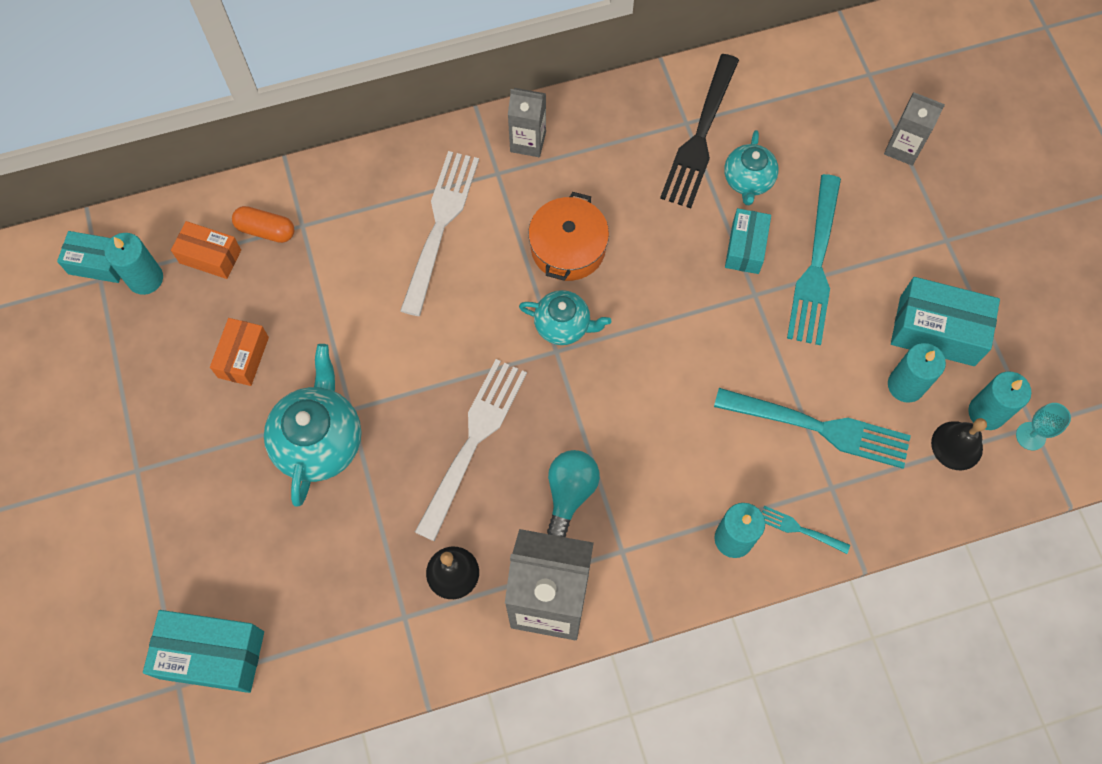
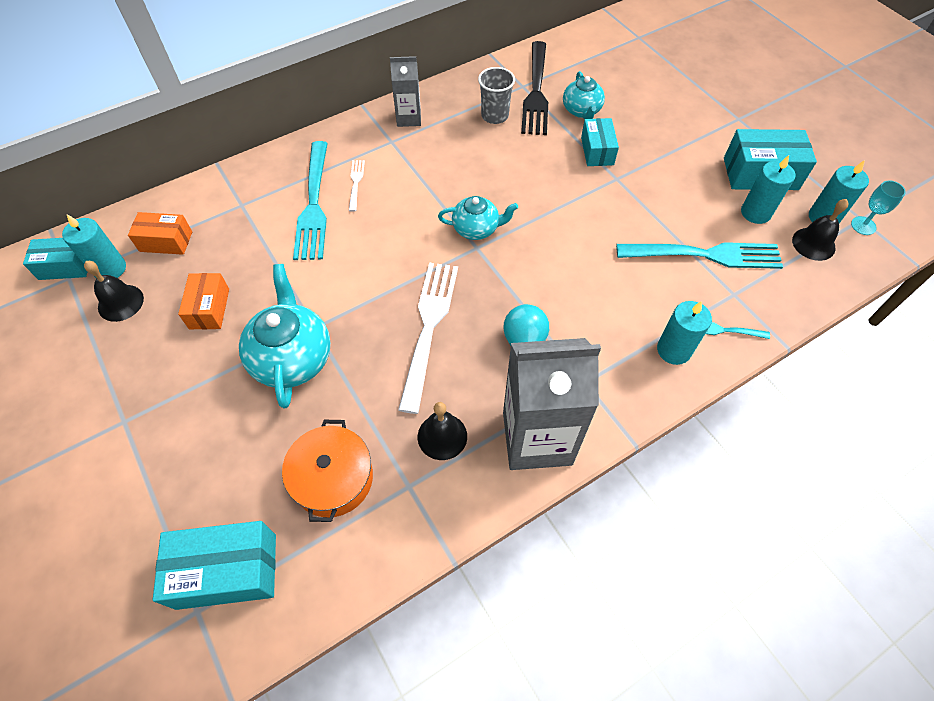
camera: 15 degrees left, 10 degrees down
(151, 326) = (120, 302): none -> black bell
(266, 230) = (211, 214): orange capsule -> none
(440, 226) = (356, 183): white fork -> white fork, size x0.46
(568, 248) = (462, 177): orange pot -> orange pot (333, 478)
(635, 163) = (494, 116): none -> grey cup
(815, 266) = (653, 152): turquoise fork -> turquoise fork (313, 204)
(903, 148) = (682, 72): grey carton -> none

